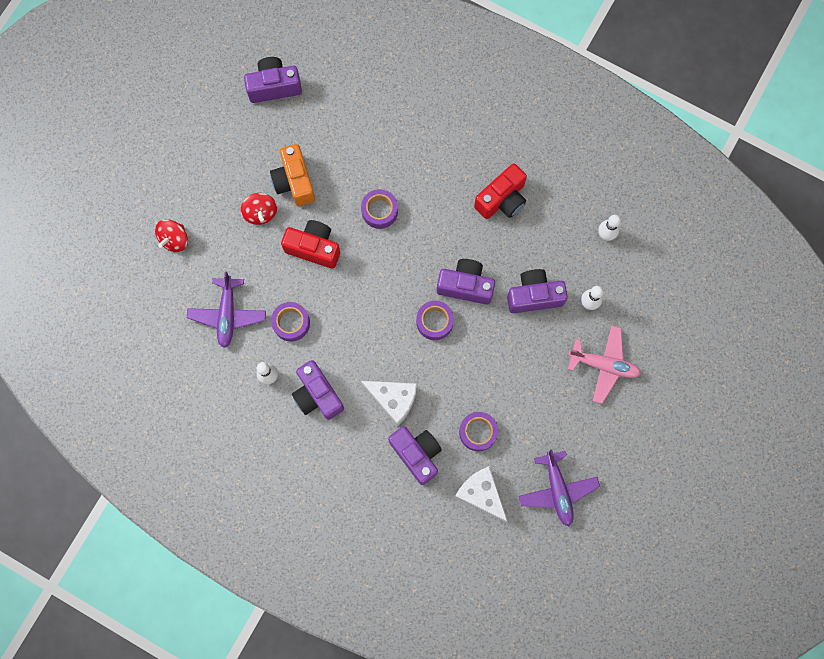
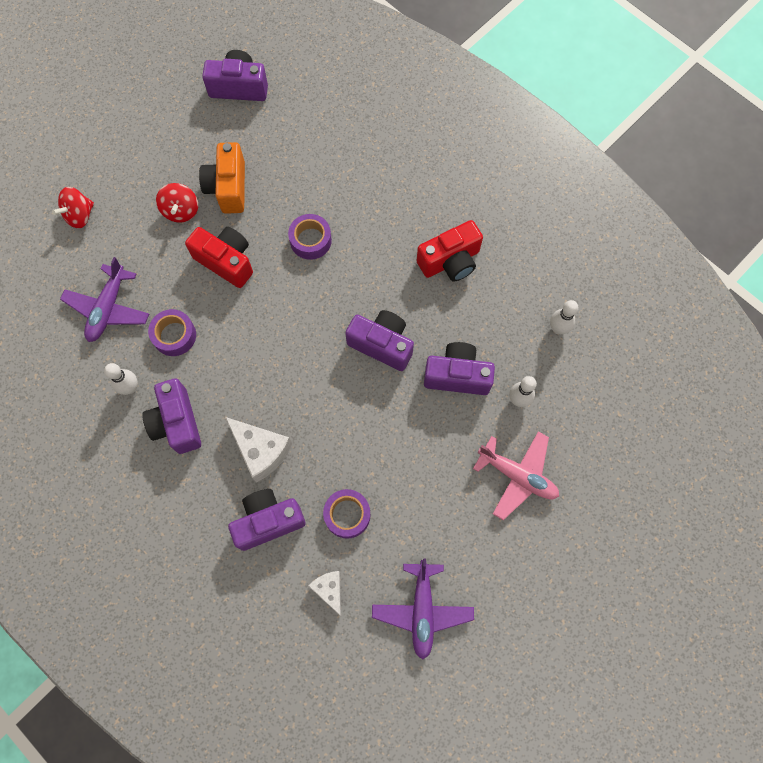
camera: 15 degrees right, 5 degrees down
(416, 454) = (268, 521): purple camera -> purple camera turned 90 degrees counterclockwise
(434, 322) = (335, 375): purple tape -> none
(481, 494) = (329, 590): white cheese -> white cheese, size x0.61

